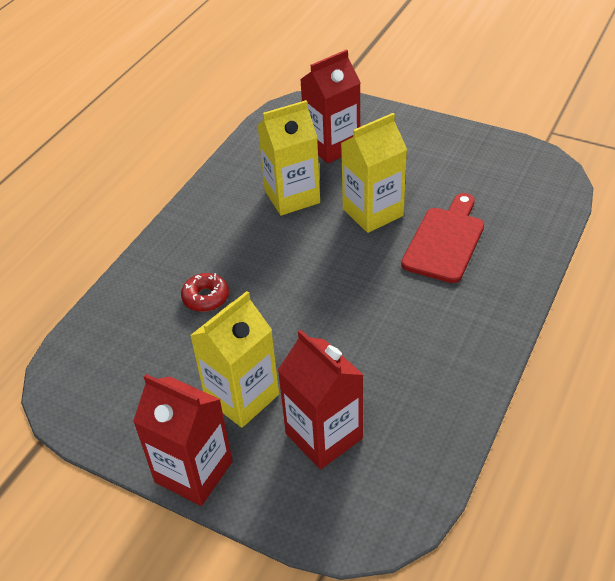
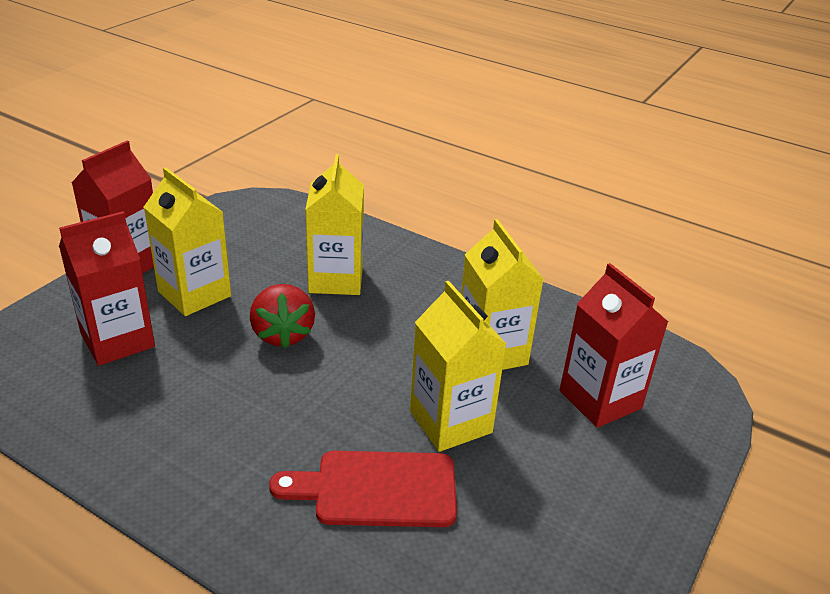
camera: 90 degrees right, 10 degrees down
(206, 297) = (336, 279): red donut -> yellow carton
(292, 319) = (283, 334): none -> red strawberry
(445, 241) = (376, 489): red cutting board -> red cutting board turned 150 degrees clockwise

